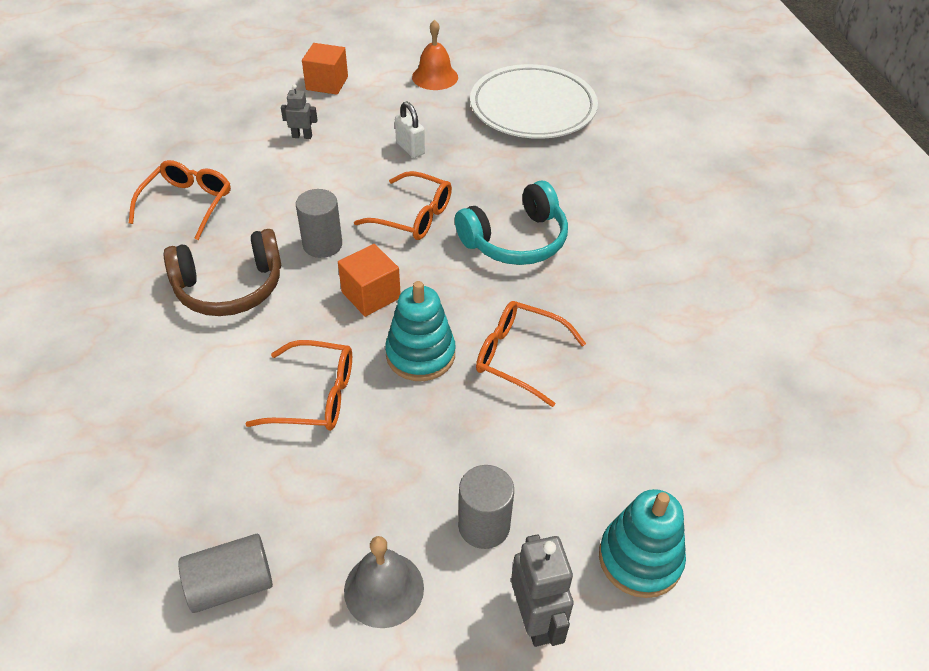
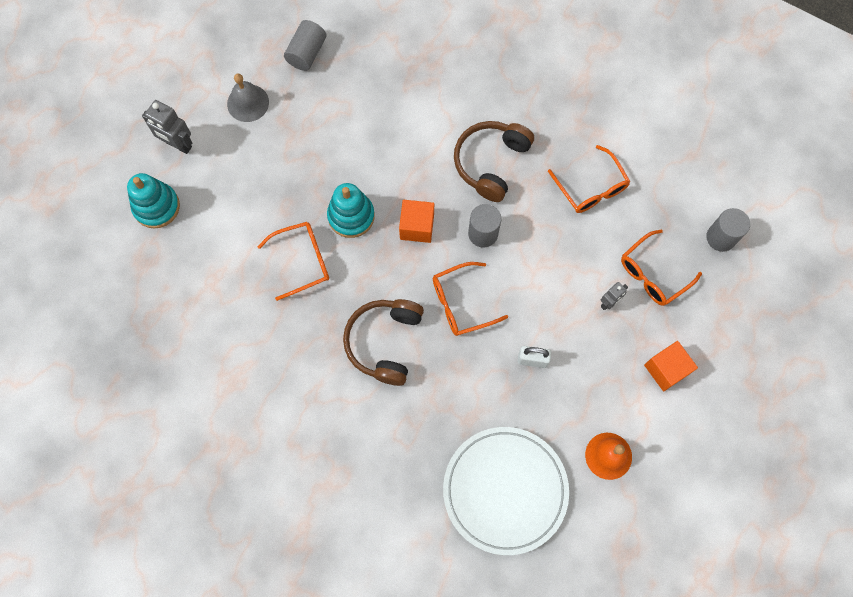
camera: 135 degrees right, 25 degrees up
(315, 396) = (373, 149): orange glasses -> orange glasses (653, 274)
(484, 526) = (234, 162): grey cylinder -> grey cylinder (721, 237)
(516, 240) = (384, 342): turquoise headphones -> brown headphones

